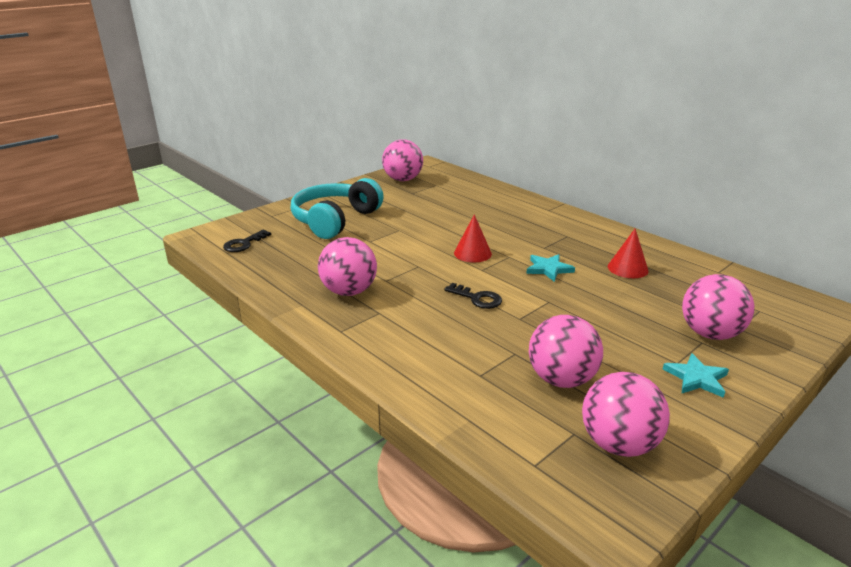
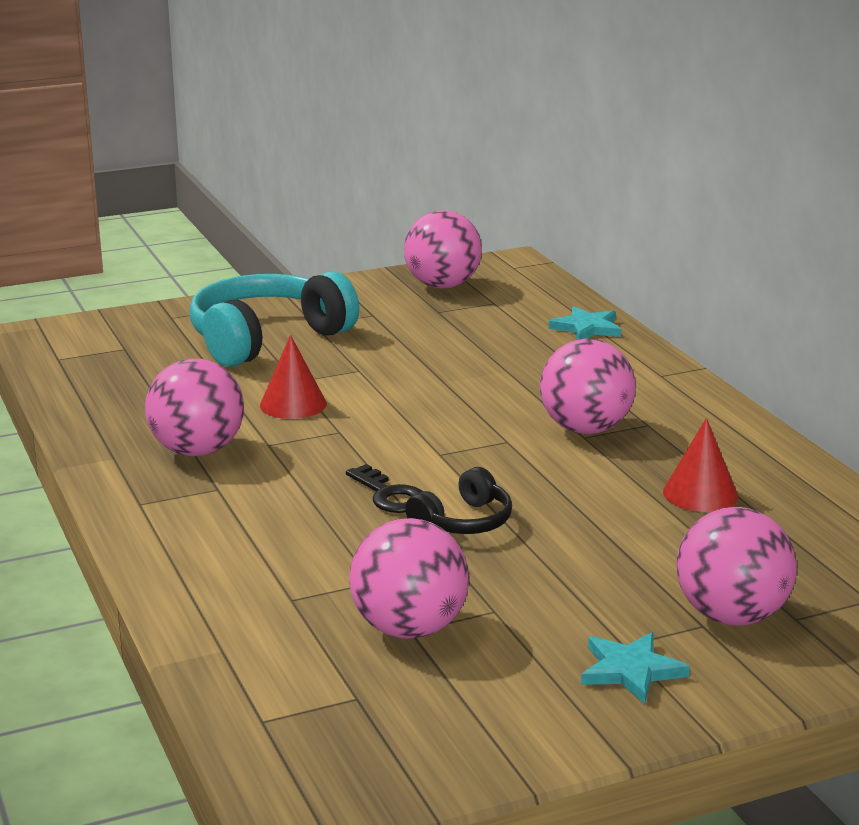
camera: 20 degrees right, 5 degrees down
(244, 244) = (96, 355): black key -> none
(472, 253) = (448, 426): red cone -> red cone (293, 404)
(530, 307) = (464, 522): none -> black headphones
(548, 269) = (555, 471): turquoise star -> turquoise star (587, 328)
(618, 444) = (409, 724): pink ball -> pink ball (585, 429)

